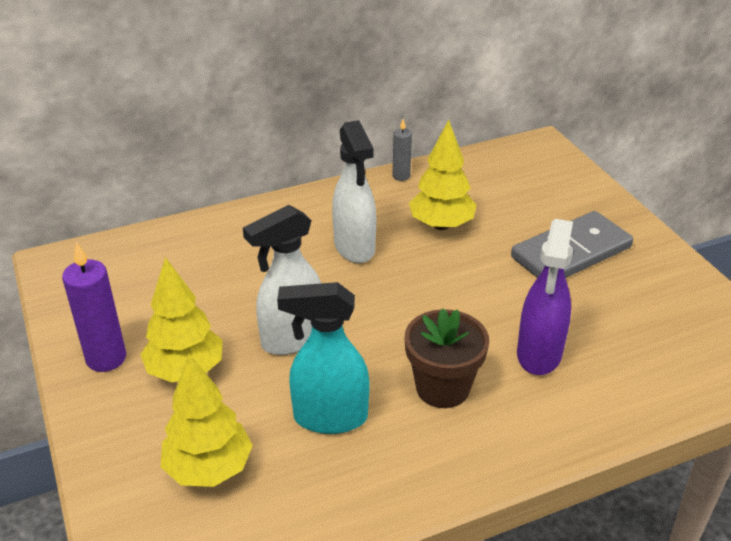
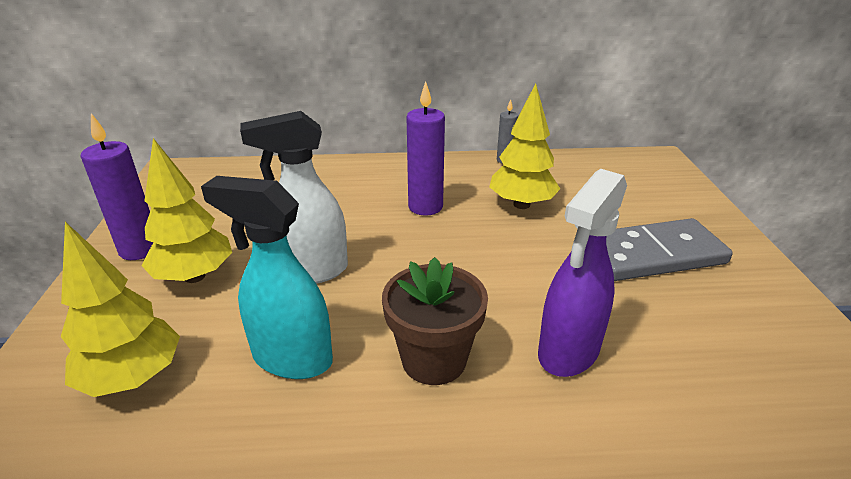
camera: 20 degrees right, 5 degrees down
(354, 247) = (425, 207): white spray bottle -> purple candle

